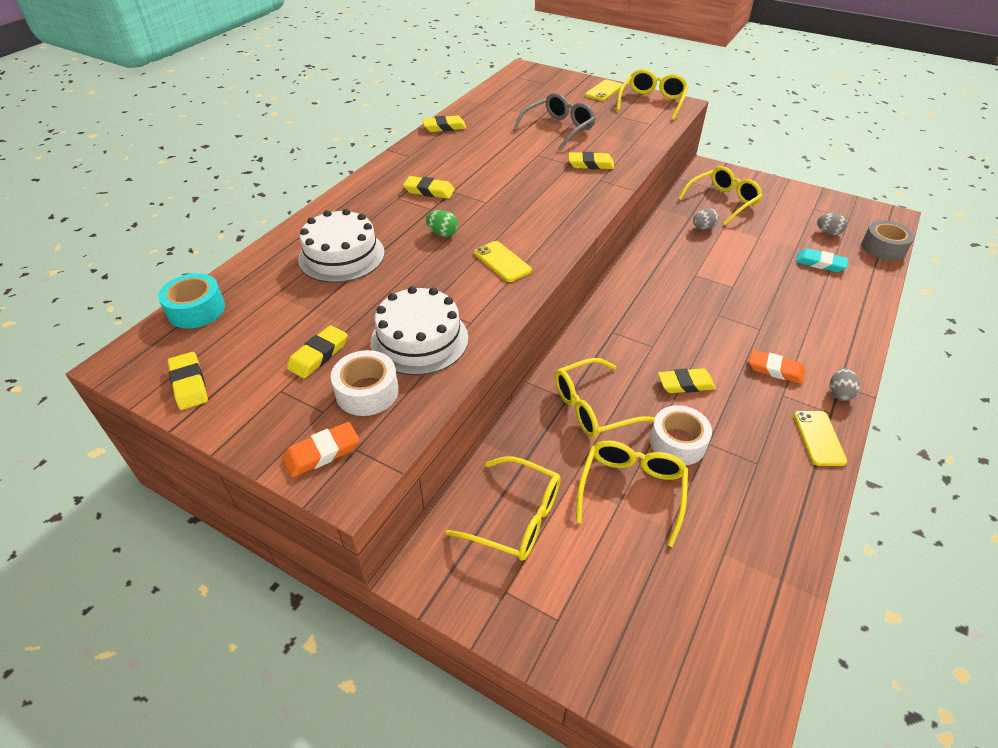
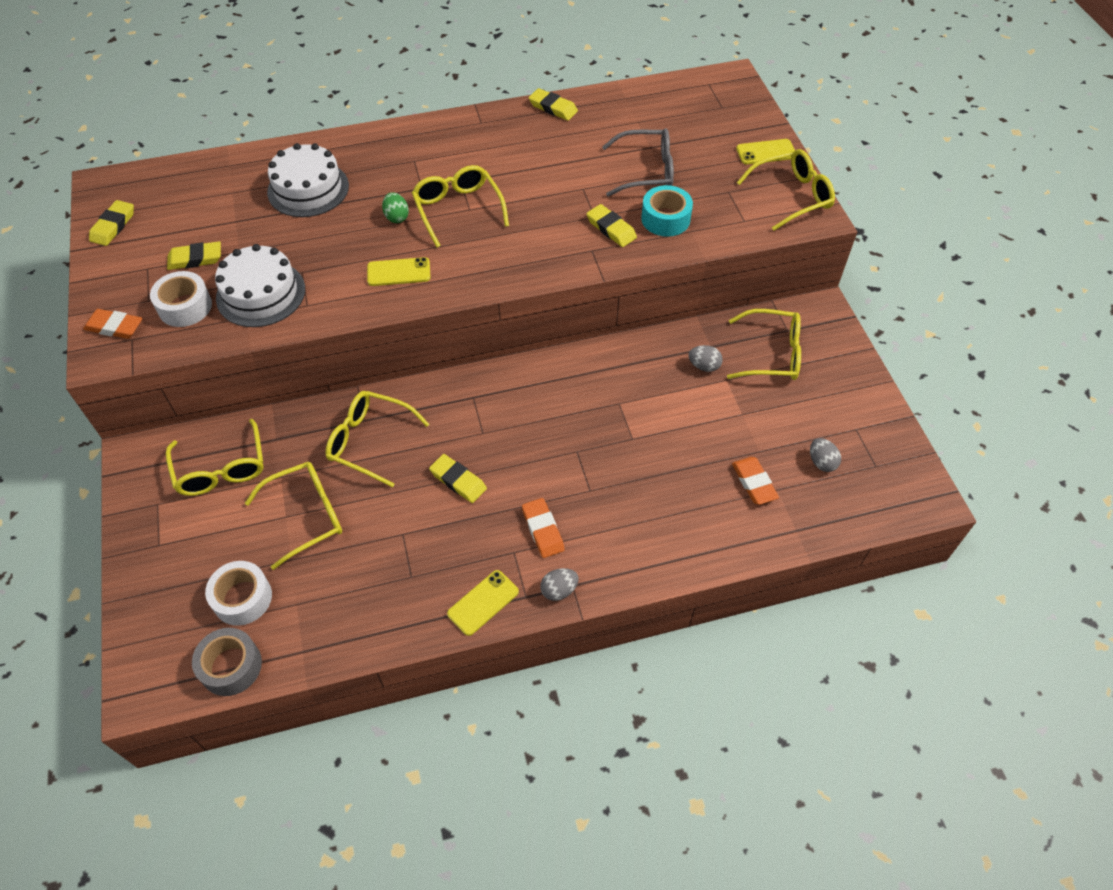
camera: 45 degrees right, 10 degrees up
(196, 310) = (178, 172): turquoise tape -> turquoise tape (665, 219)
(429, 191) = (445, 169): yellow eraser -> none
(478, 206) = (458, 209): none -> yellow glasses
(502, 262) = (399, 272): yellow phone -> yellow phone turned 75 degrees clockwise
(677, 442) = (384, 514): white tape -> white tape (242, 598)
(820, 263) = (754, 482): turquoise eraser -> orange eraser
(883, 248) = (850, 520): grey tape -> grey tape (231, 666)

